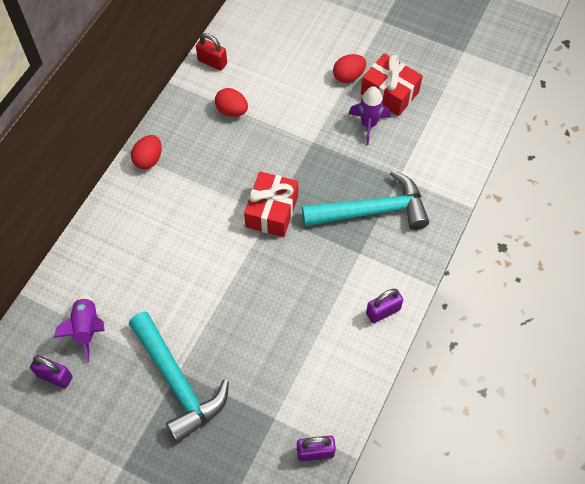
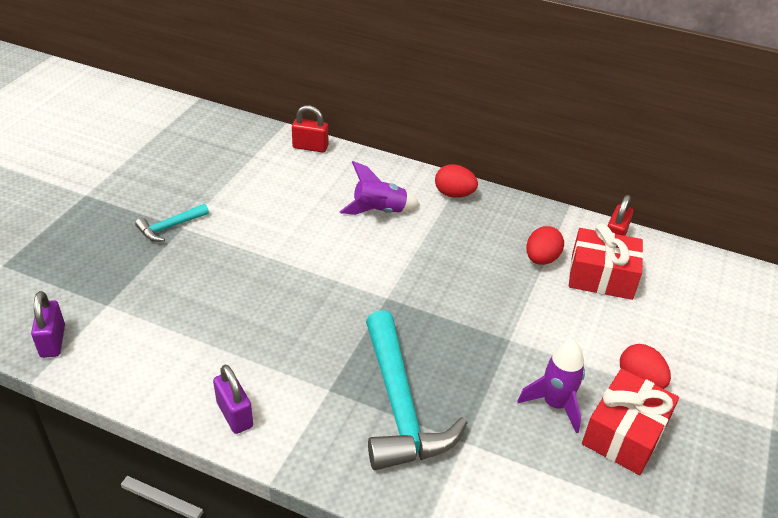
camera: 85 degrees right, 20 degrees down
(55, 376) = (193, 148): purple padlock -> none
(65, 270) = (310, 147): none -> red padlock
(87, 328) = (243, 164): purple rocket -> purple rocket (379, 211)
(177, 382) = (170, 227): turquoise hammer -> turquoise hammer, size x0.47
(272, 211) = (391, 298): red gift -> red gift (601, 276)

